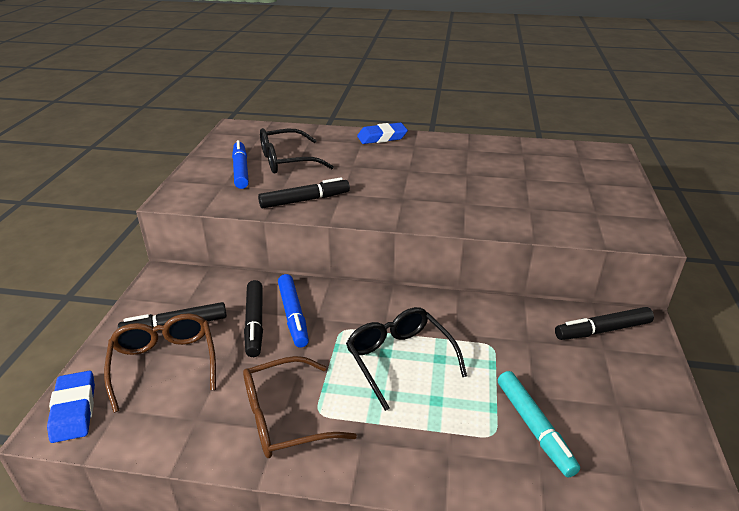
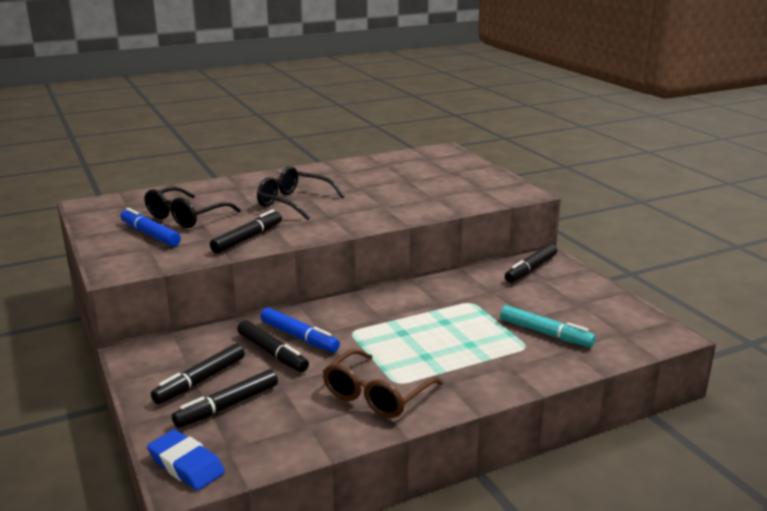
camera: 35 degrees left, 10 degrees down
(164, 363) = (227, 406): brown glasses -> black marker
(382, 137) = (251, 180): blue eraser -> none
(399, 359) = (417, 332): black glasses -> black glasses (293, 202)

